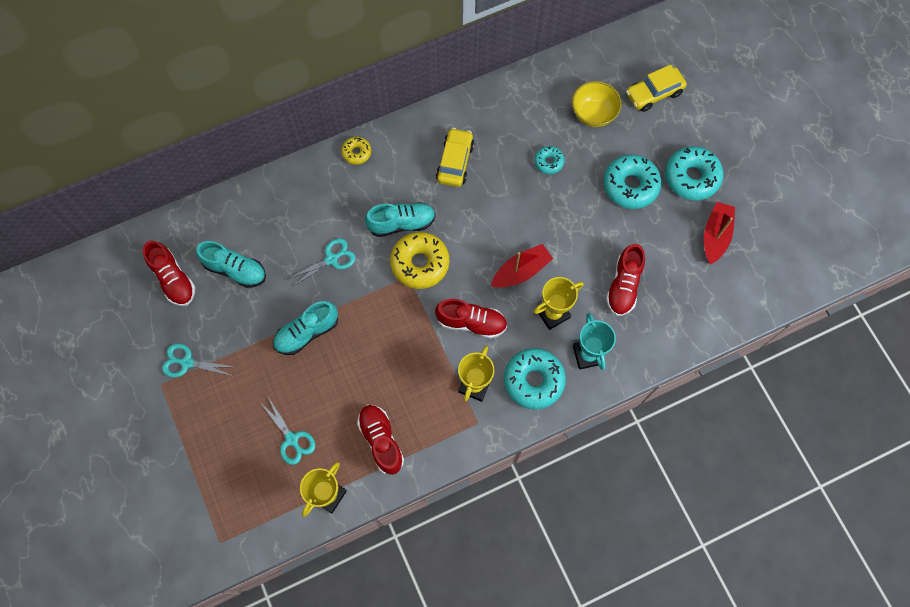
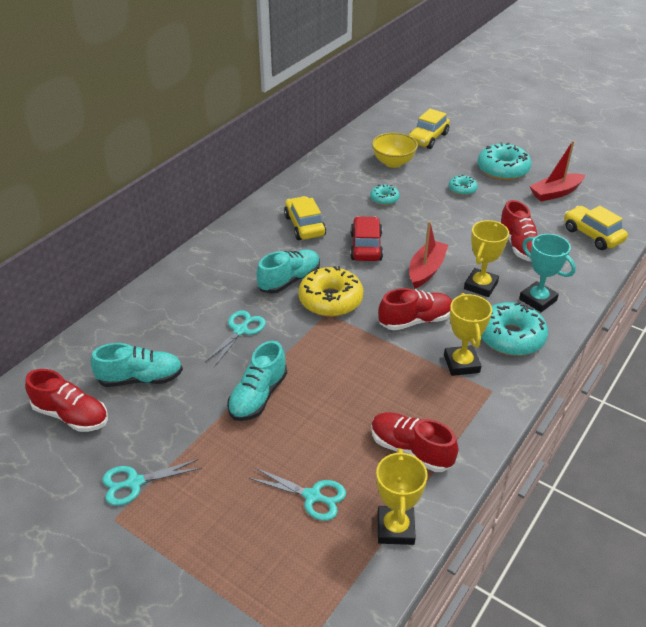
camera: 30 degrees left, 30 degrees down
(356, 153) = (208, 251): yellow donut -> none
(490, 216) = (366, 247): none -> red car
(630, 185) = (462, 189): turquoise donut -> turquoise donut, size x0.53
(701, 307) = (592, 235): none -> yellow car
(715, 236) = (555, 193): red boat -> red boat turned 105 degrees counterclockwise

